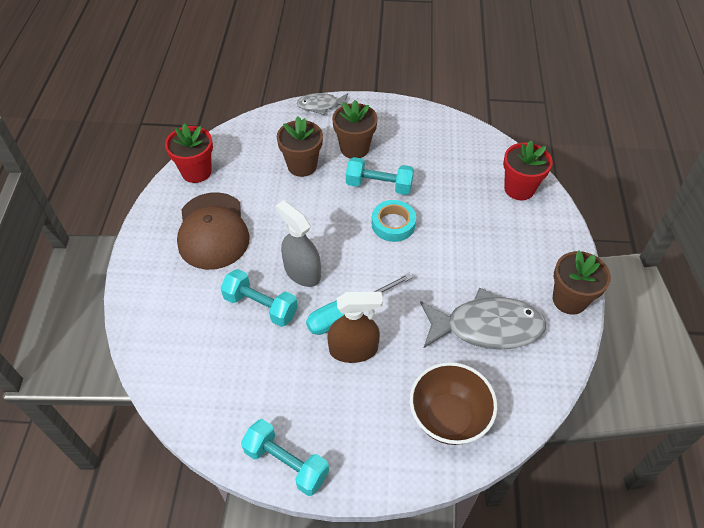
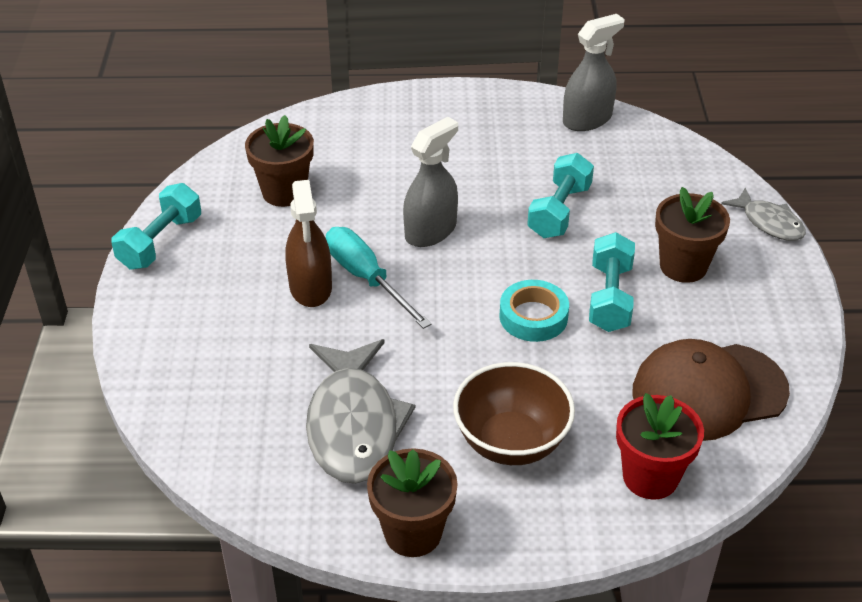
camera: 85 degrees right, 10 degrees down
(196, 172) = (587, 119): red flower pot -> grey spray bottle
(213, 231) = (486, 147): brown cap -> brown cap (708, 391)
(261, 306) = (372, 200): turquoise dumbbell -> turquoise dumbbell (559, 211)
(302, 166) = (628, 214): brown flower pot -> brown flower pot (284, 192)
(321, 105) = (769, 223): grey fish -> grey fish turned 150 degrees clockwise
(448, 417) = (210, 381): brown bowl -> brown bowl (511, 442)

